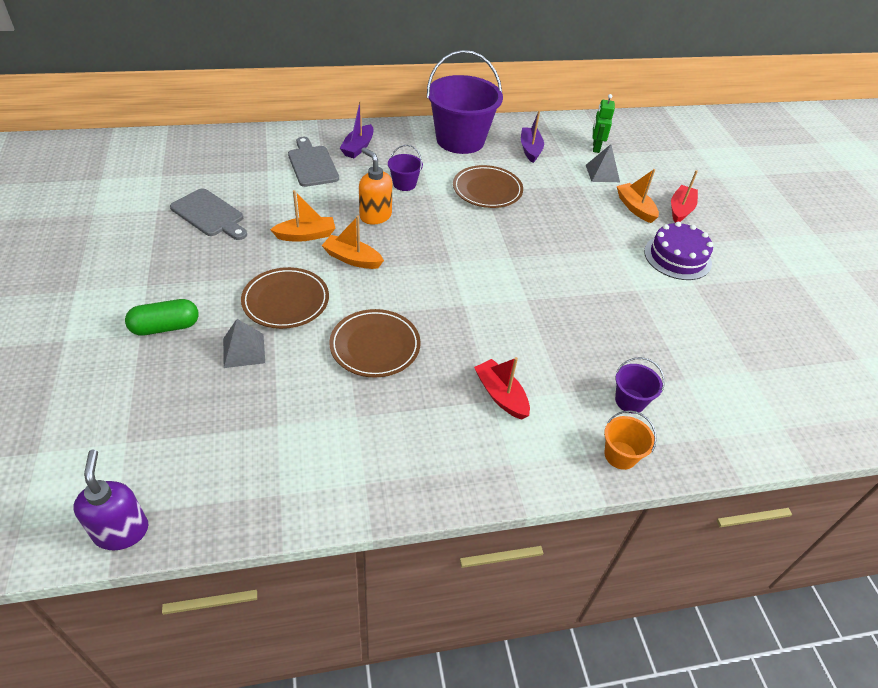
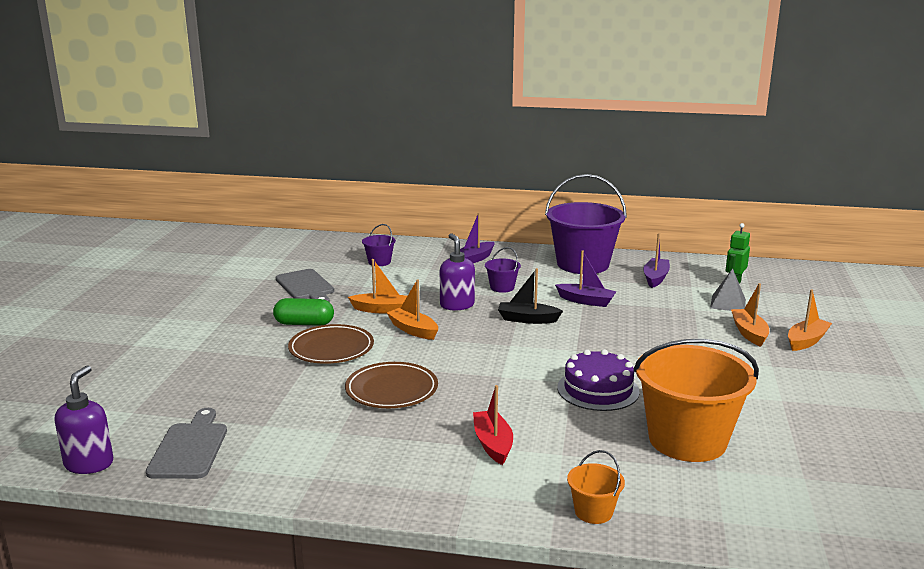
camera: 25 degrees right, 25 degrees down
(165, 327) = (217, 349): green capsule -> green capsule (304, 323)
(244, 350) = (271, 373): grey pyramid -> none
(312, 164) = (421, 265): grey cutting board -> grey cutting board (189, 448)
(375, 216) = (457, 305): orange soap dispenser -> purple soap dispenser
(449, 224) = (527, 319): none -> black boat
(487, 190) = (586, 301): brown plate -> purple boat
(630, 401) = (635, 474): purple bucket -> purple bucket (379, 262)
(649, 350) = (687, 440): none -> orange bucket
(677, 257) = (775, 376): purple cake -> purple cake (598, 390)
(680, 209) = (806, 341): red boat -> orange boat

